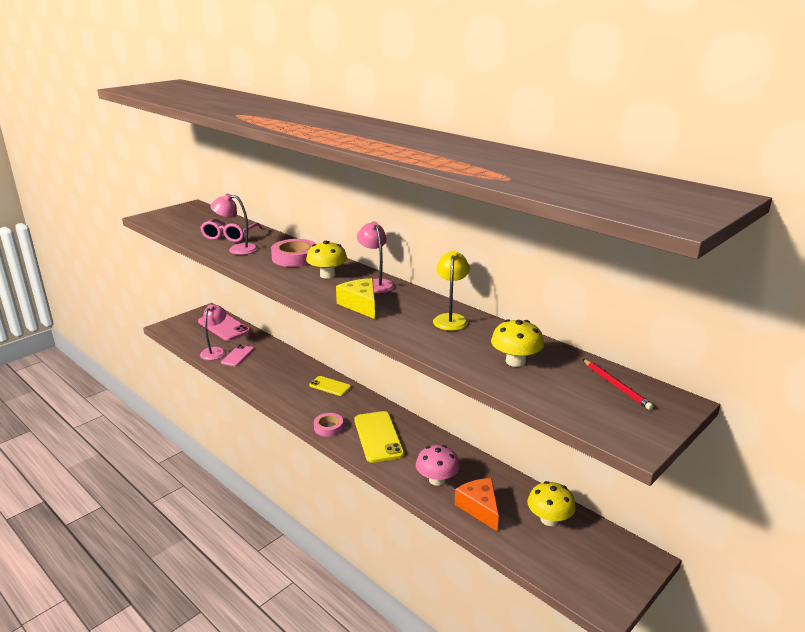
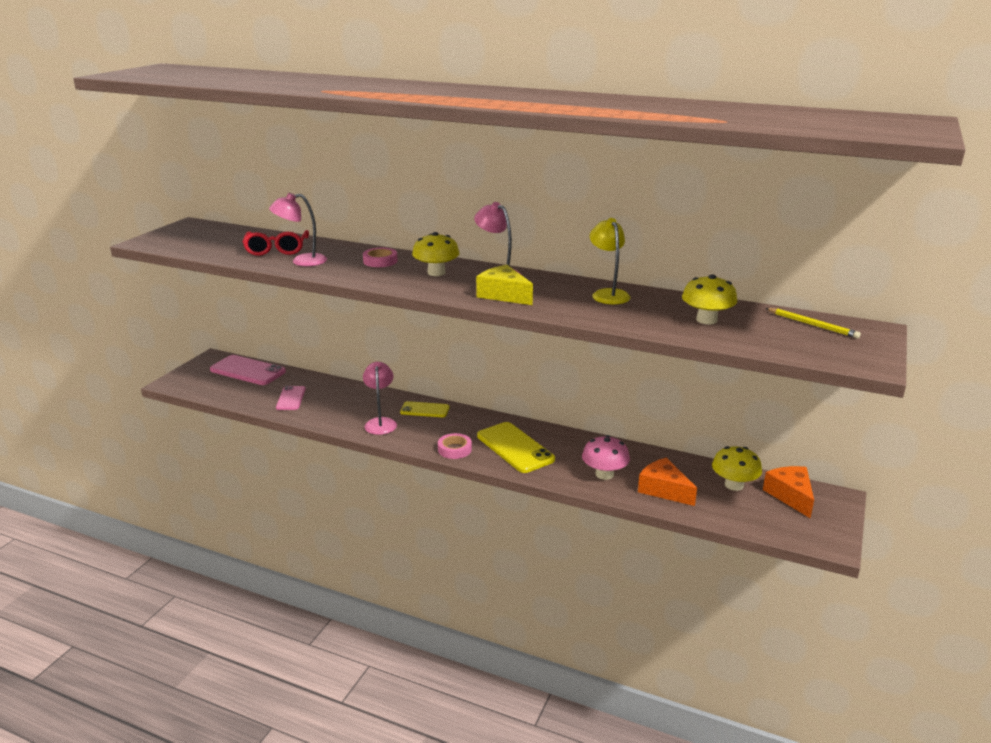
camera: 20 degrees left, 0 degrees up
(215, 351) = (258, 398): pink lamp -> pink lamp (380, 422)
(230, 236) = (277, 249): pink glasses -> red glasses
(295, 258) = (380, 261): pink tape -> pink tape, size x0.63
(598, 545) = (790, 496): none -> orange cheese
(616, 386) = (812, 325): red pencil -> yellow pencil

